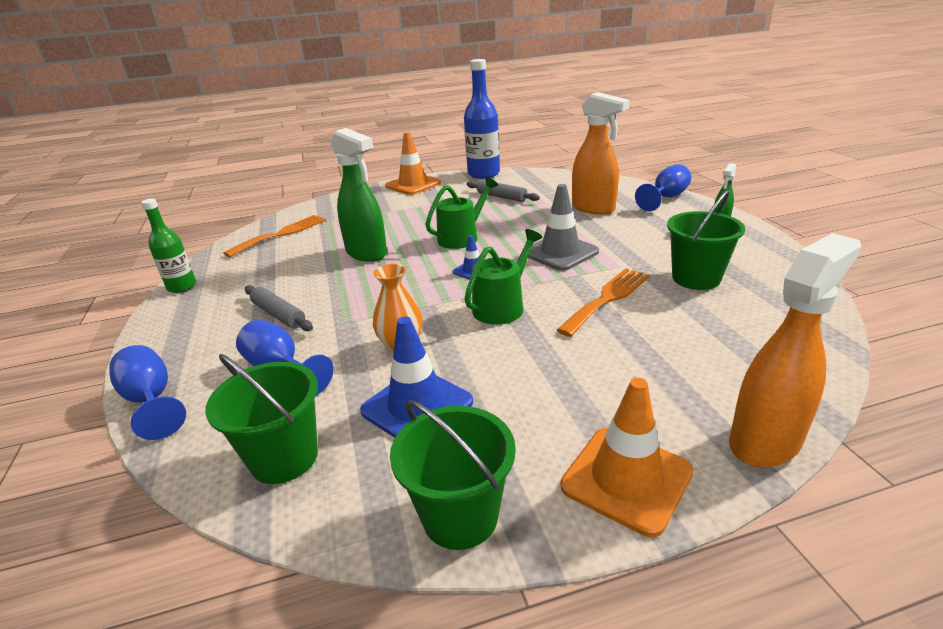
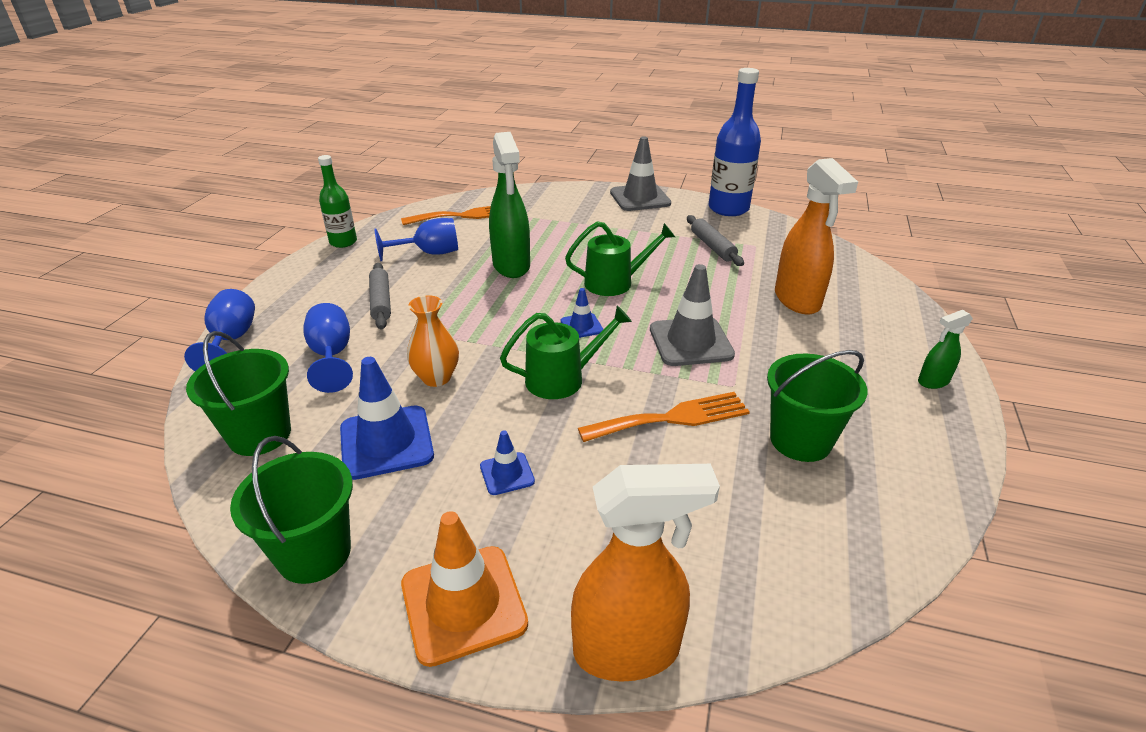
camera: 30 degrees right, 5 degrees up
(413, 185) = (640, 198): orange traffic cone -> grey traffic cone
(543, 381) = (507, 474): none -> blue traffic cone
(665, 198) = (906, 320): blue goblet -> blue goblet (429, 253)

